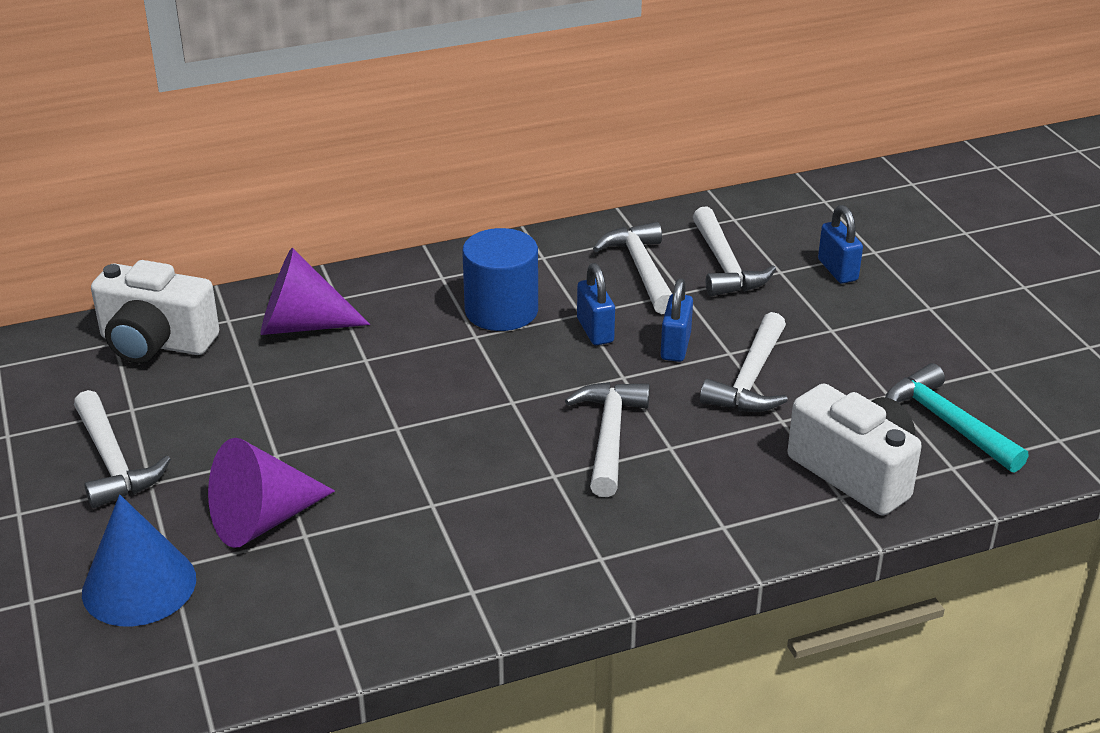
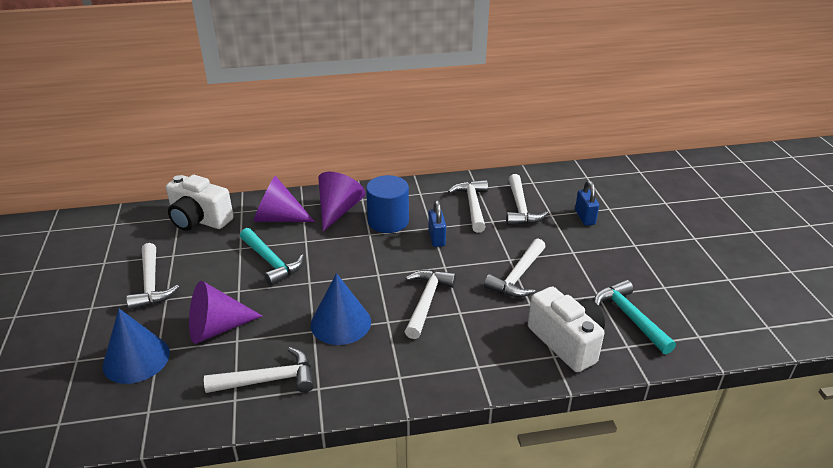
camera: 10 degrees right, 0 degrees up
(317, 401) = (271, 262): none -> turquoise hammer
(384, 589) = (269, 380): none -> white hammer
(406, 301) = (338, 210): none -> purple cone
(474, 486) = (340, 323): none -> blue cone
(675, 346) = (479, 252): blue padlock -> none

